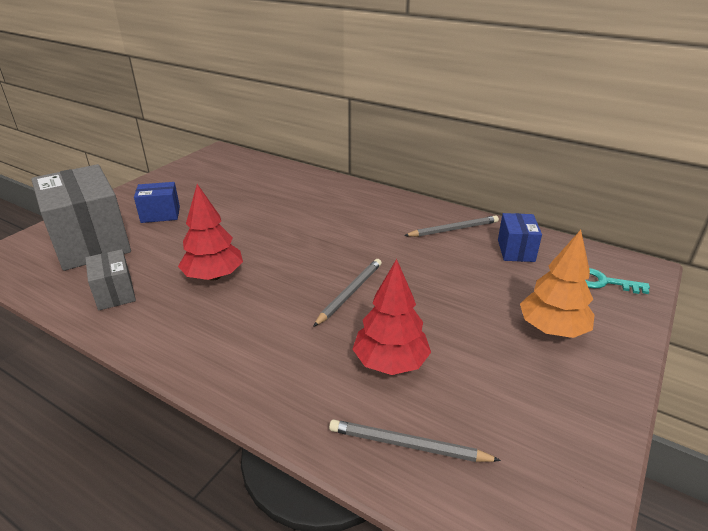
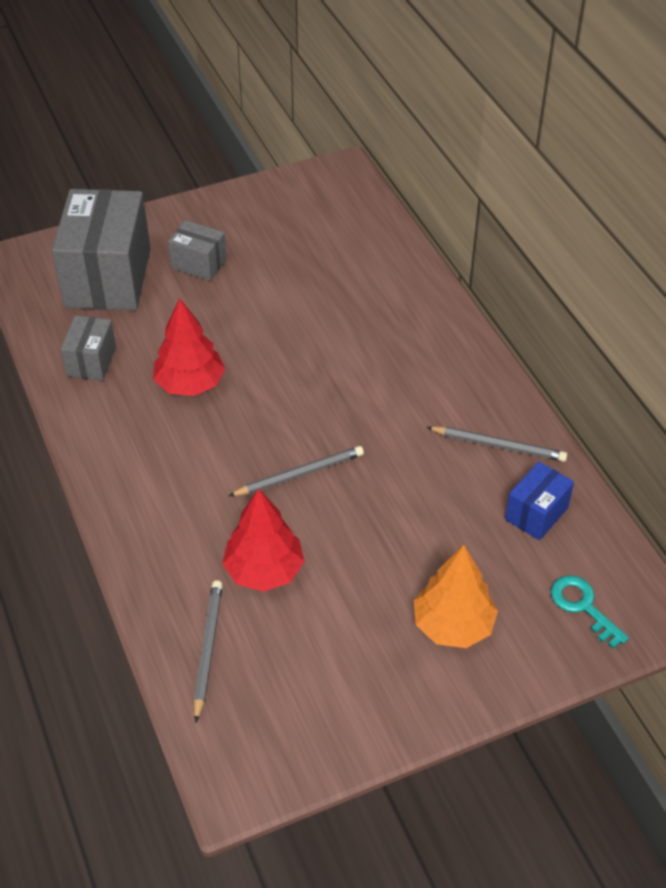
camera: 35 degrees right, 15 degrees up
(160, 214) = (199, 264): blue box -> grey box
(408, 445) = (207, 649): grey pencil -> grey pencil turned 45 degrees clockwise

